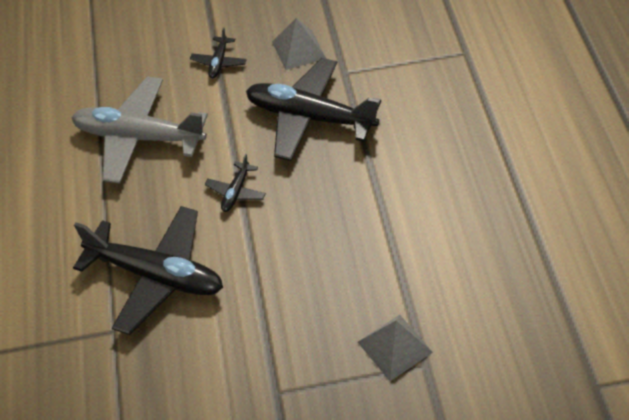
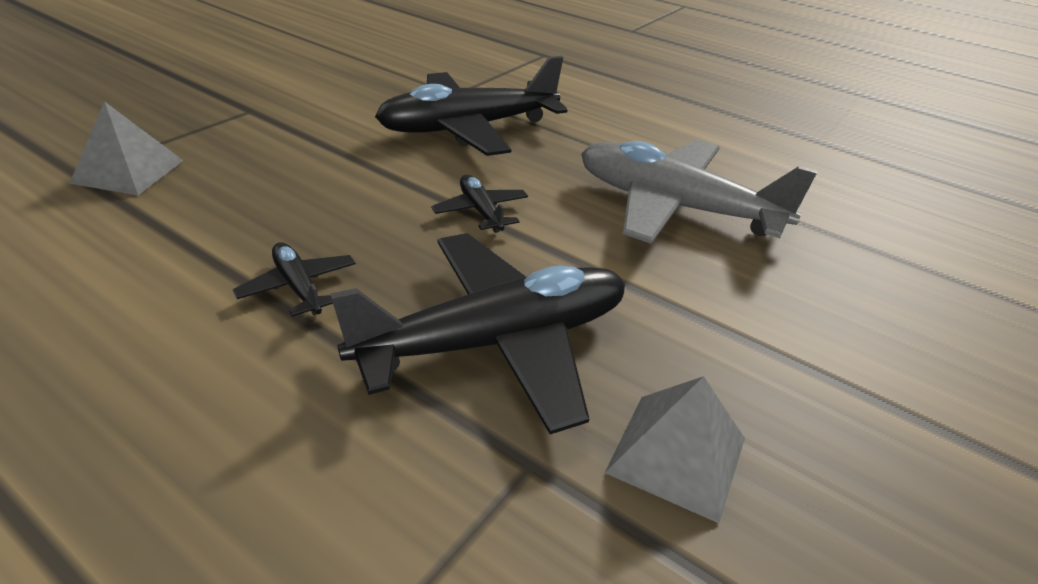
camera: 130 degrees right, 15 degrees down
(139, 137) = (675, 207): grey plane -> grey plane turned 120 degrees counterclockwise
(219, 62) = (754, 343): black plane -> black plane (298, 287)

